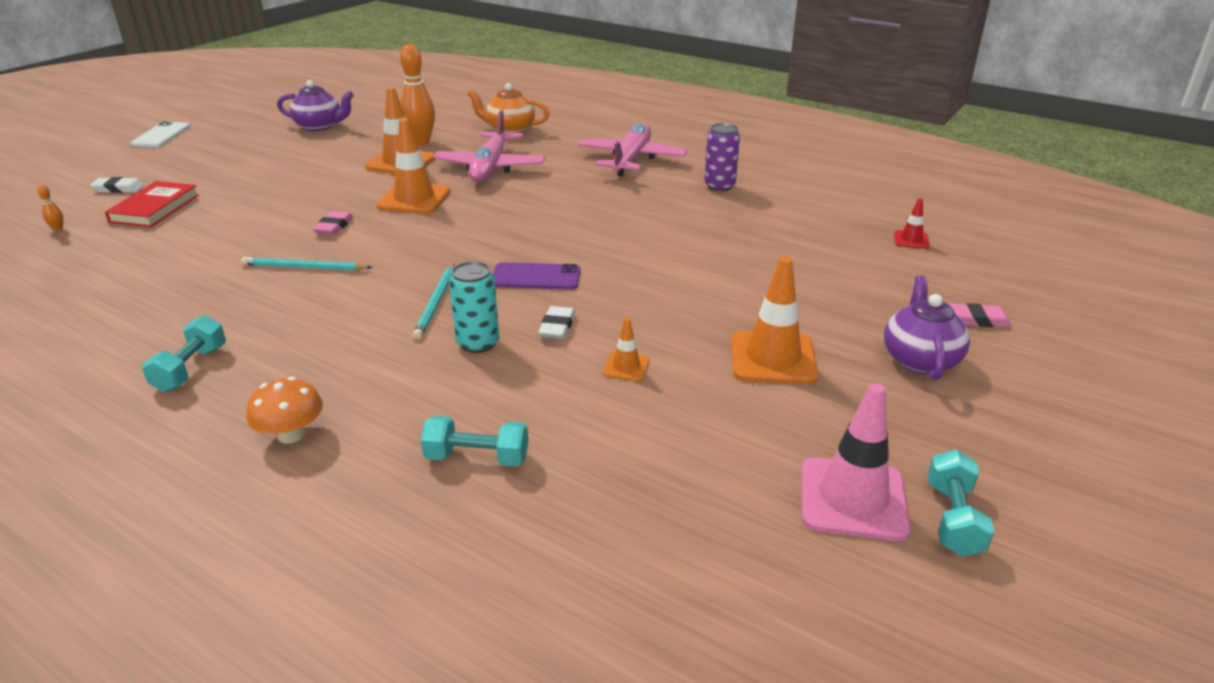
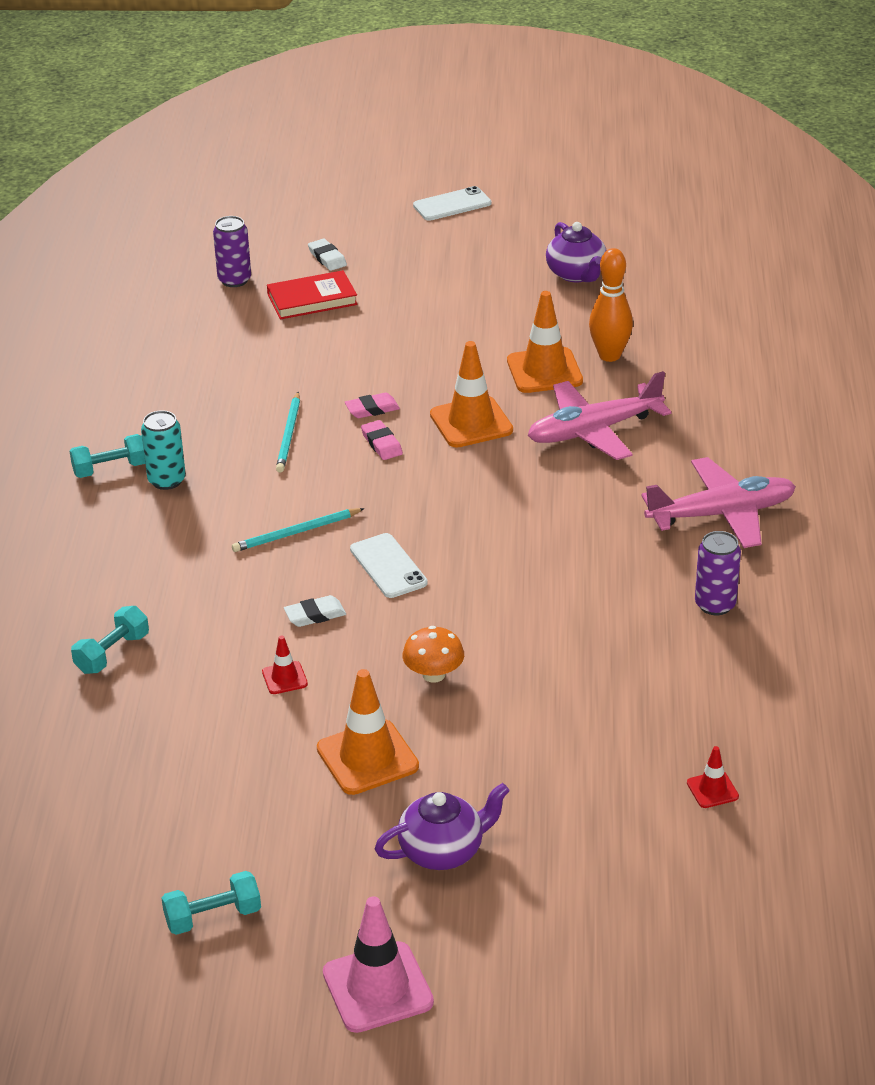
camera: 60 degrees right, 5 degrees up
(58, 229) = (234, 280): orange bowling pin -> purple can
(291, 434) = (75, 557): orange mushroom -> orange mushroom (433, 674)
(304, 267) = (289, 435): turquoise pencil -> turquoise pencil turned 150 degrees counterclockwise
(477, 458) = (112, 653): turquoise dumbbell -> turquoise dumbbell turned 60 degrees clockwise
(478, 343) = (254, 585): turquoise can -> turquoise can (167, 480)
(509, 129) = (711, 394): orange teapot -> none
(536, 277) = (388, 566): purple phone -> white phone
(626, 367) = (284, 678): orange traffic cone -> red traffic cone
(853, 499) = (199, 857): pink traffic cone -> pink traffic cone (377, 987)
(978, 320) = (559, 877): pink eraser -> pink eraser (381, 443)

